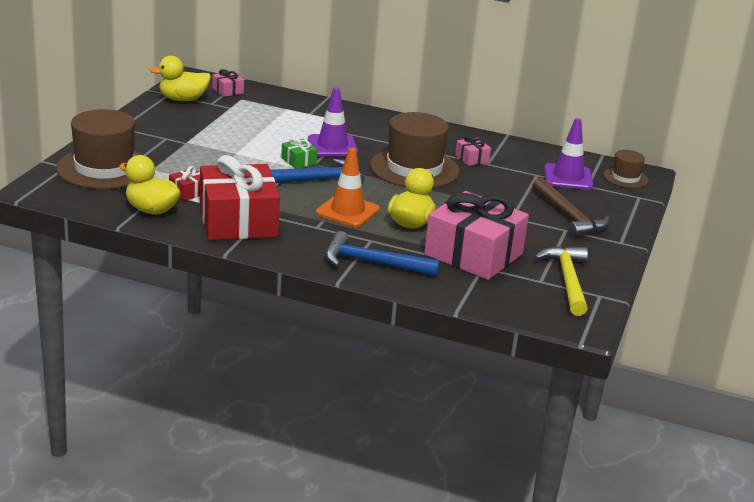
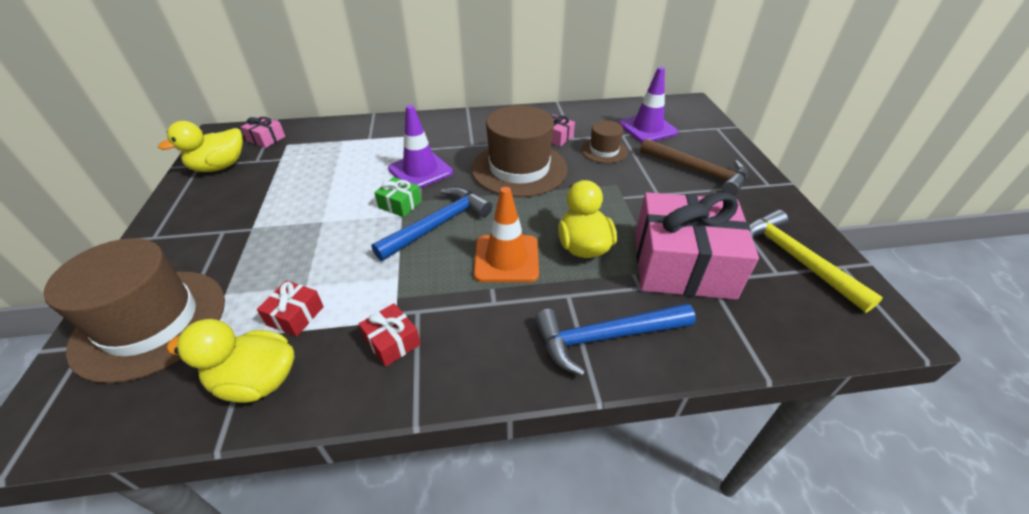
camera: 25 degrees left, 15 degrees up
(238, 221) = (392, 342): red gift -> red gift, size x0.41
(625, 178) = (685, 112): brown hat -> brown hat (604, 150)

